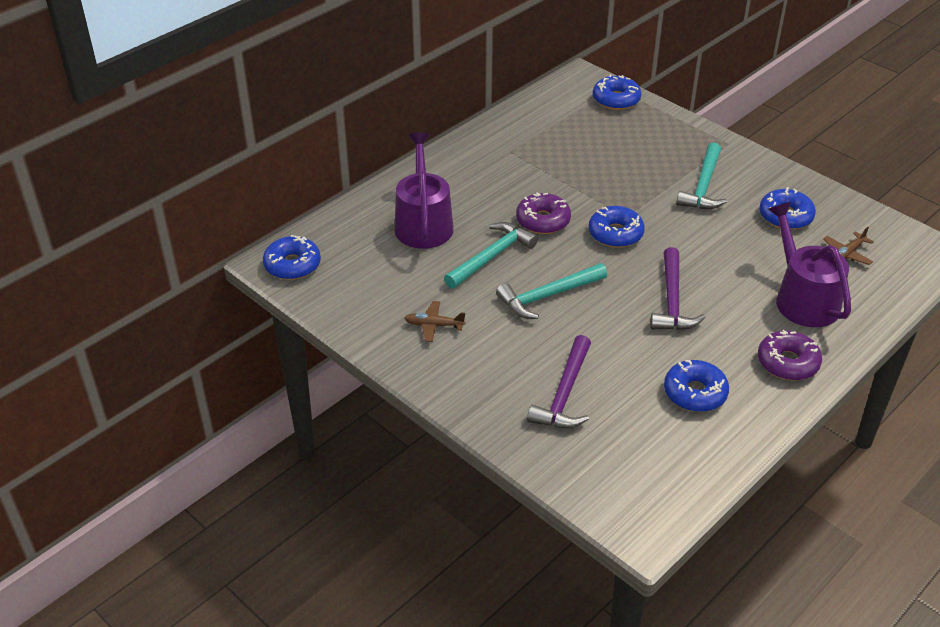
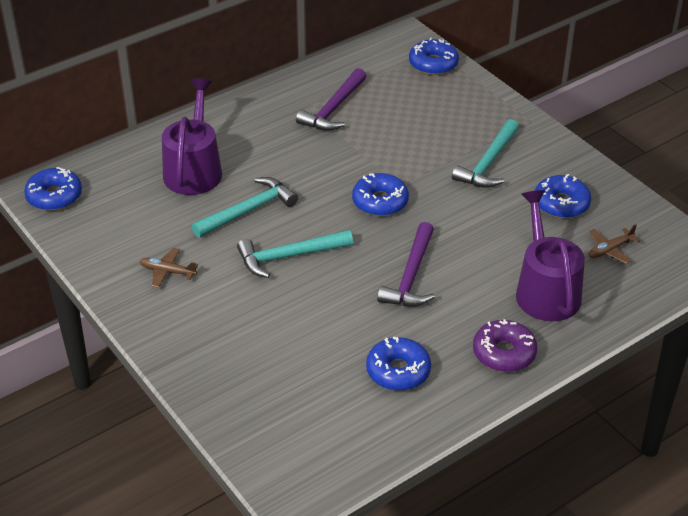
camera: 10 degrees right, 0 degrees up
(543, 220) = (312, 180): purple donut -> none
(564, 394) = (269, 355): purple hammer -> purple hammer (333, 109)

